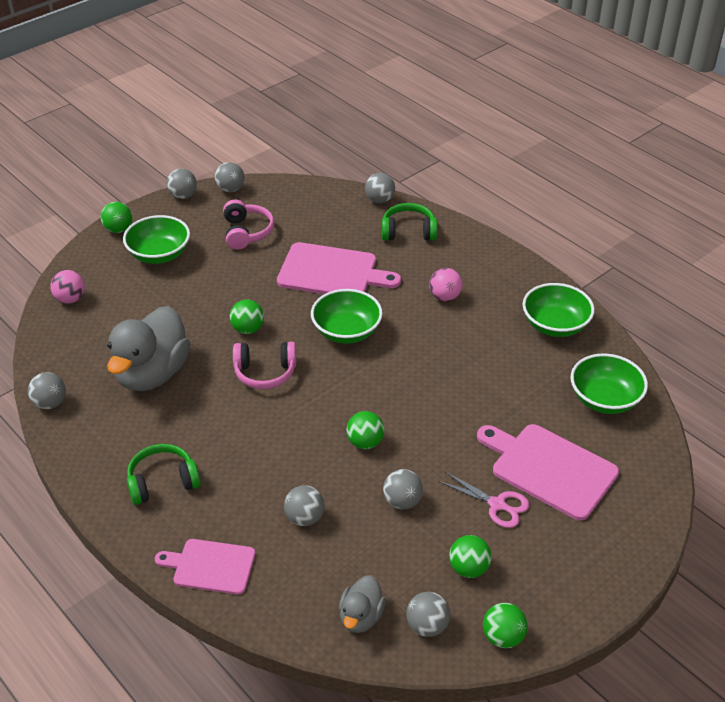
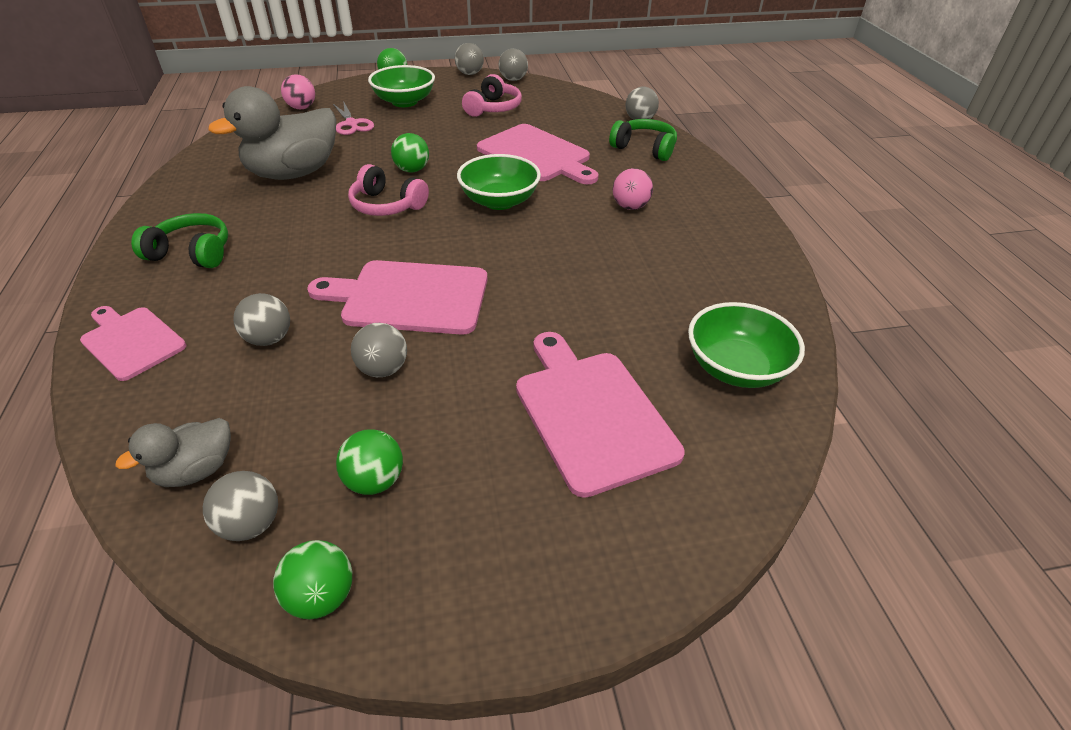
camera: 30 degrees right, 0 degrees up
(50, 403) = (192, 165): grey ball -> none
(365, 442) = (410, 297): green ball -> pink cutting board
(497, 505) = (486, 424): pink scissors -> pink scissors (352, 124)
(555, 325) = (735, 272): green bowl -> none

